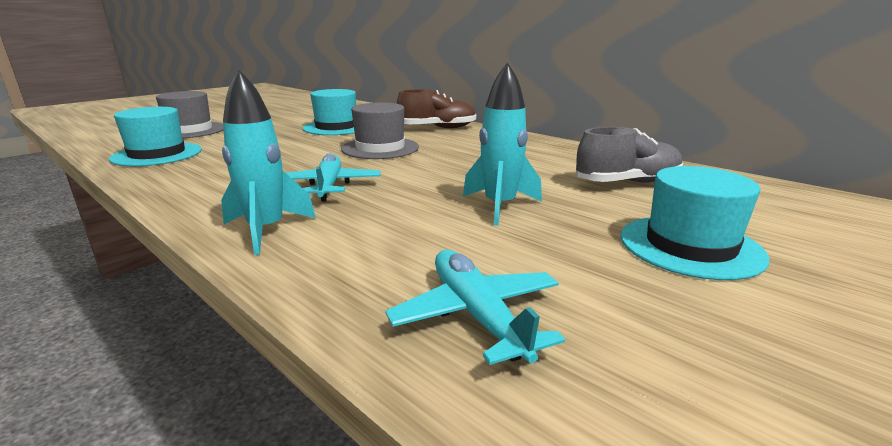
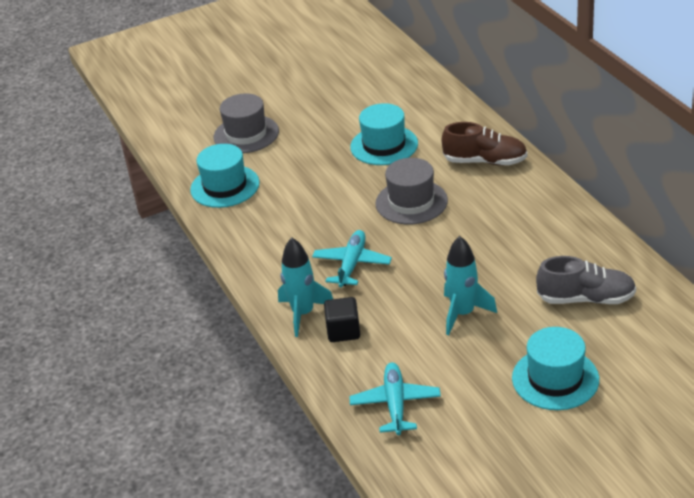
camera: 25 degrees right, 15 degrees up
(337, 240) = (343, 331): none -> black cube

